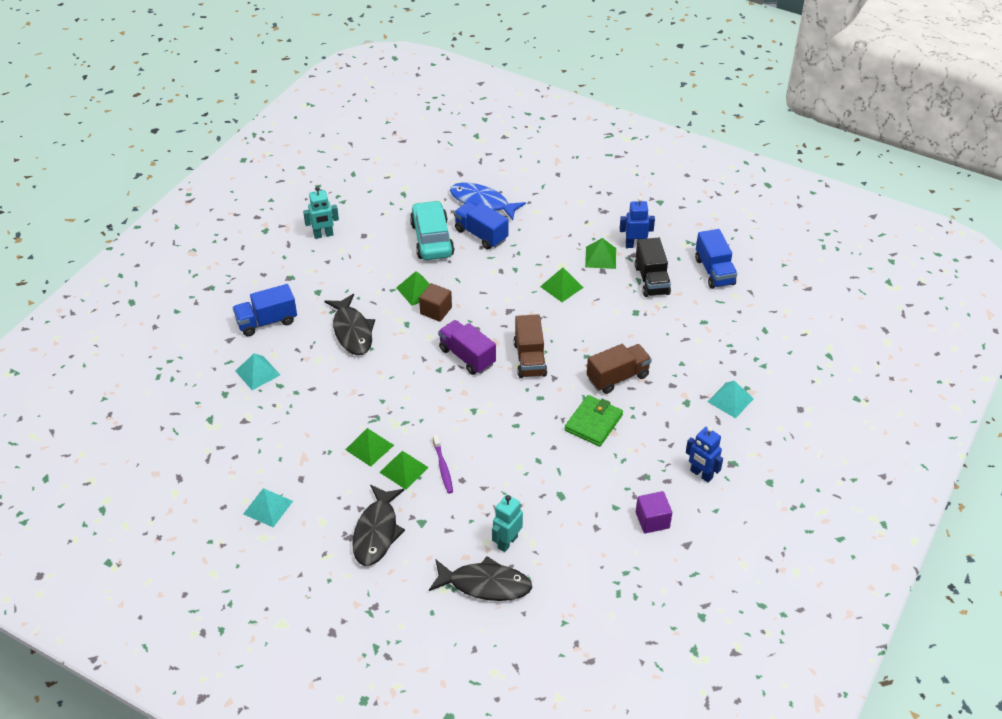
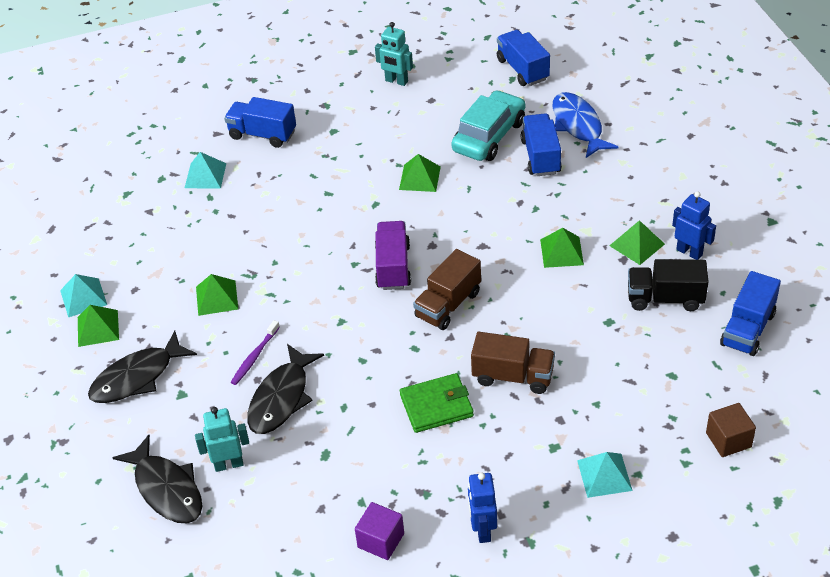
camera: 45 degrees right, 0 degrees up
(352, 331) = (321, 183): black fish -> black fish (281, 398)
(403, 184) = (522, 69): none -> blue truck
(404, 469) = (221, 336): green pyramid -> green pyramid (98, 328)
(436, 310) = (415, 206): brown cube -> brown cube (728, 440)
(651, 280) = (665, 298): black truck -> black truck turned 60 degrees clockwise

